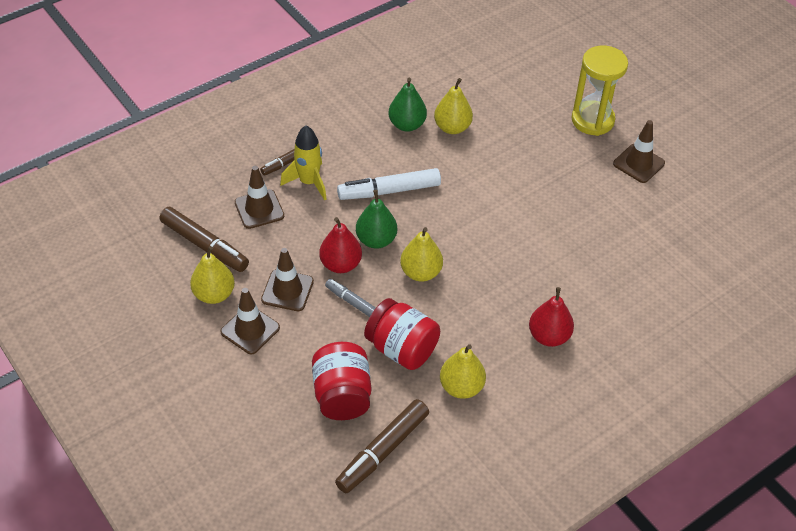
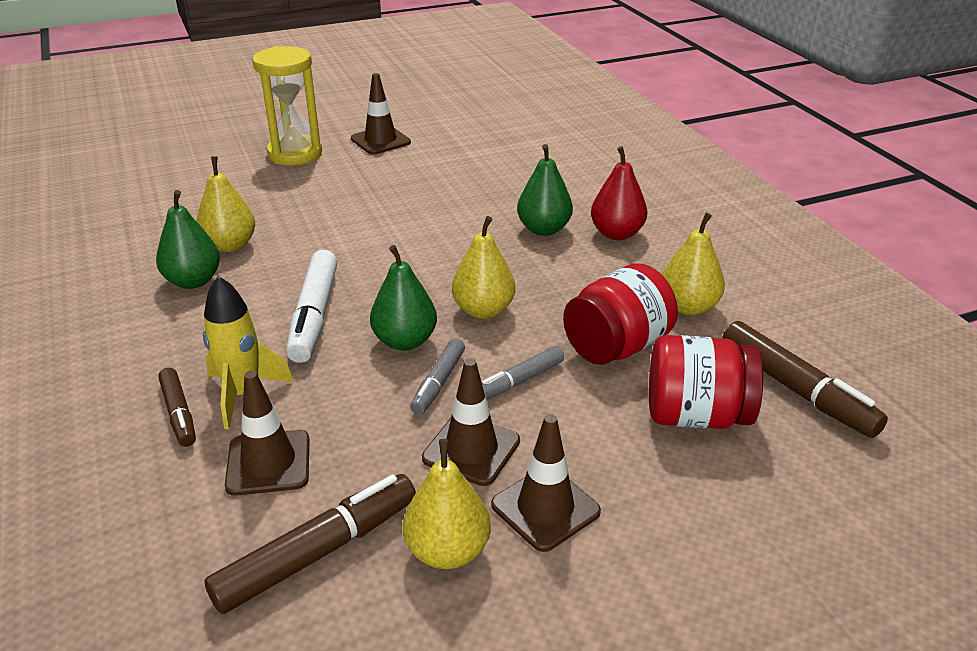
camera: 75 degrees left, 15 degrees down
(340, 264) = (438, 383): red pear -> grey marker
(538, 290) = (544, 229): none -> green pear

